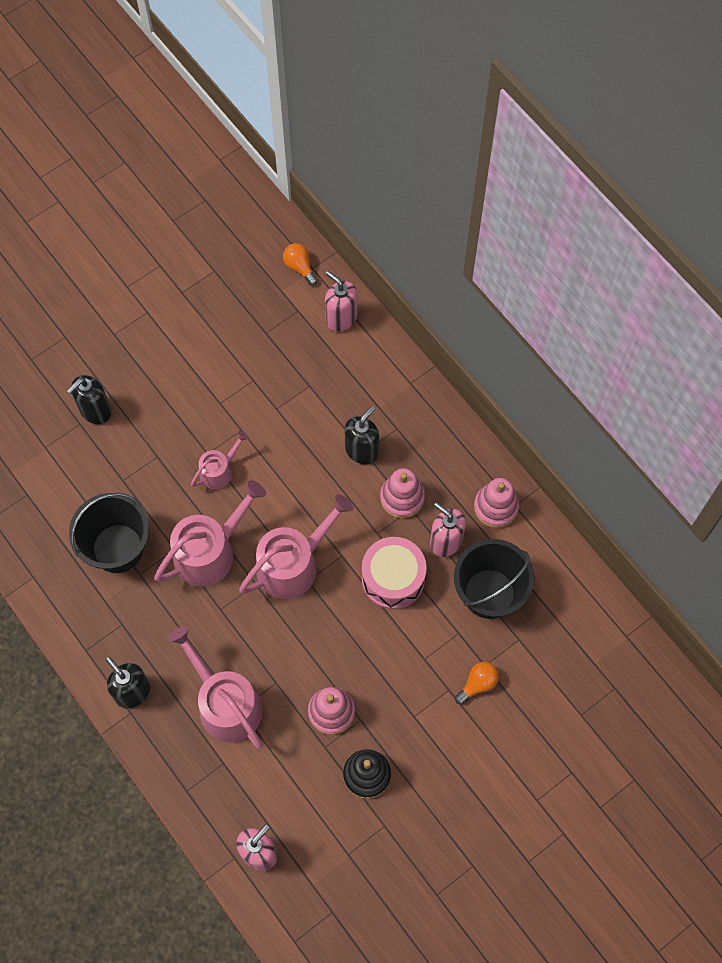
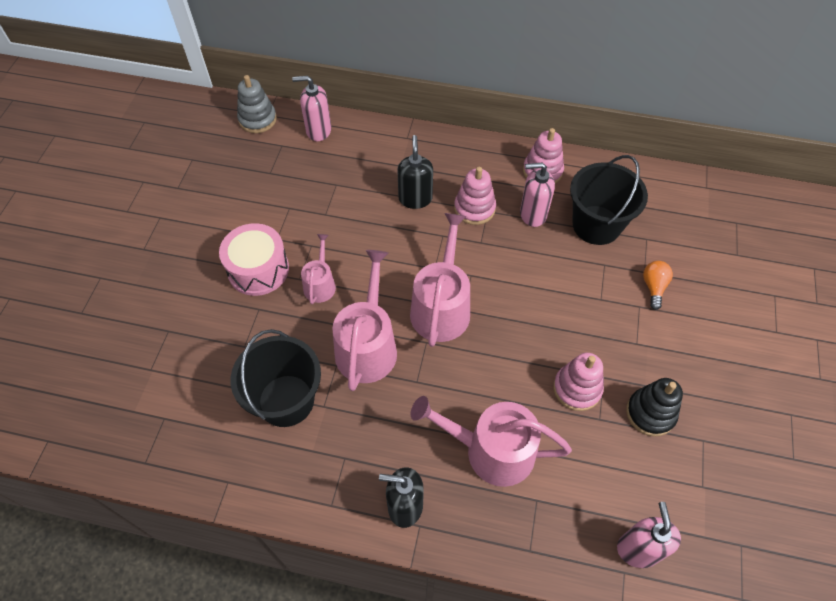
camera: 40 degrees left, 10 degrees down
(95, 410) = (174, 312): black soap dispenser -> none
(300, 267) = (257, 119): orange light bulb -> grey stacking toy
(393, 578) = (523, 263): pink drum -> pink drum (258, 269)

